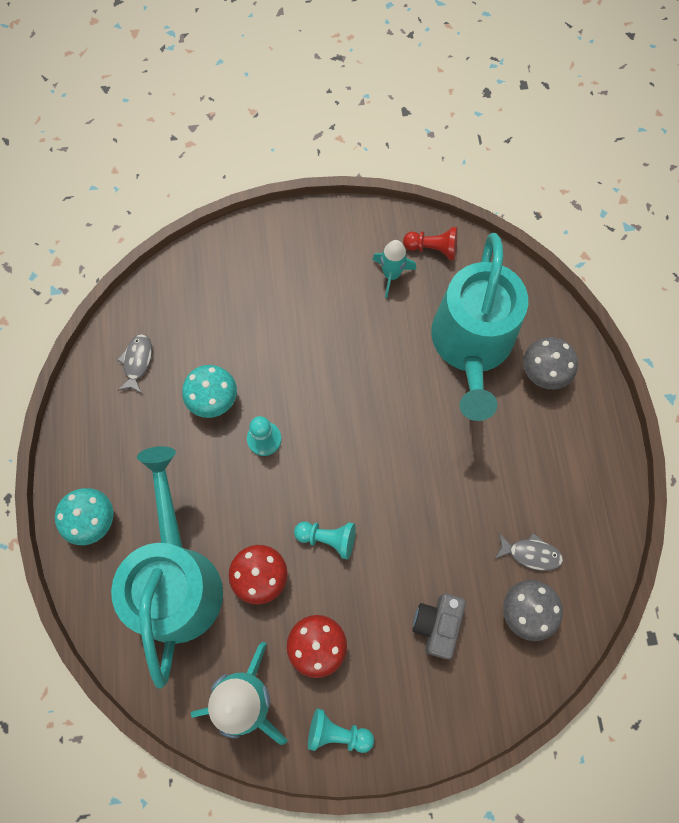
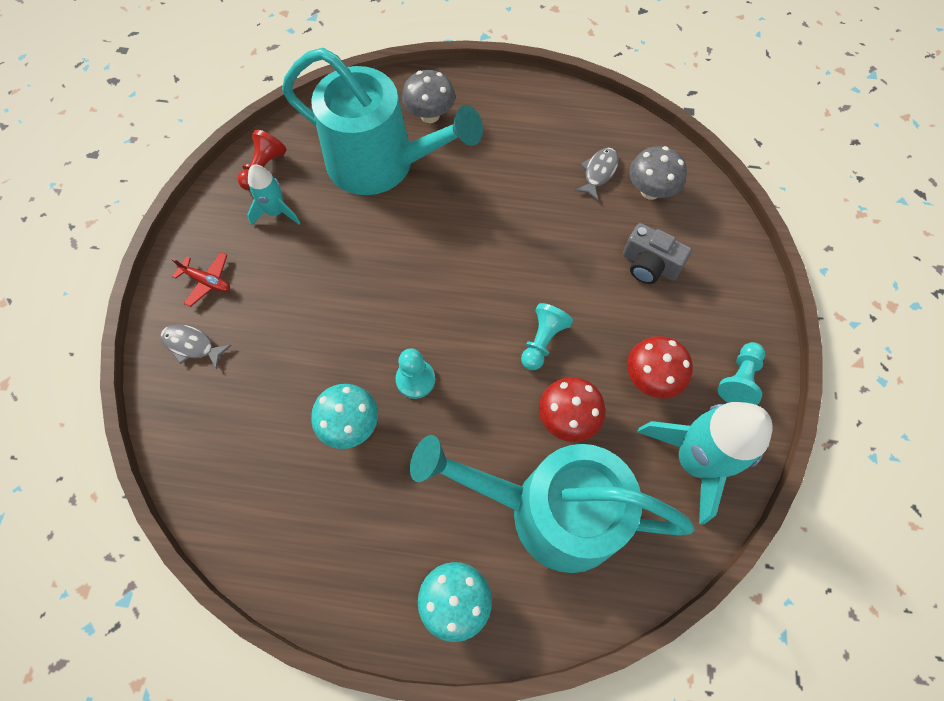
camera: 75 degrees left, 5 degrees down
(137, 362) = (270, 505): grey fish -> grey fish (192, 345)
(309, 246) = (207, 281): none -> red plane

